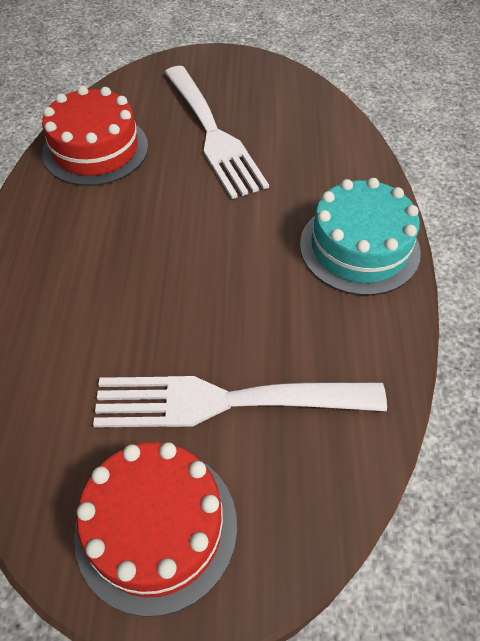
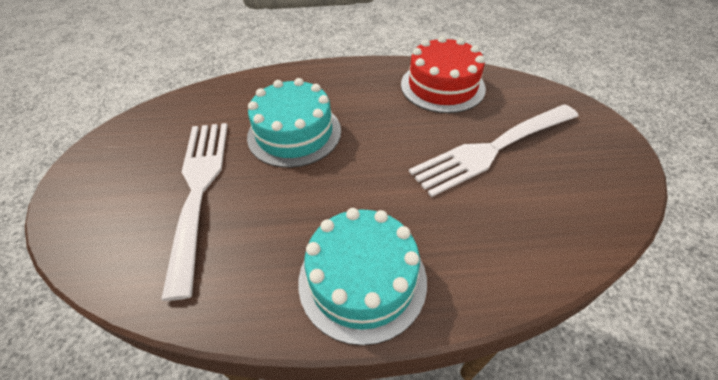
camera: 85 degrees right, 5 degrees down
(141, 298) = (294, 133): none -> turquoise cake
(156, 527) = (117, 166): red cake -> none

